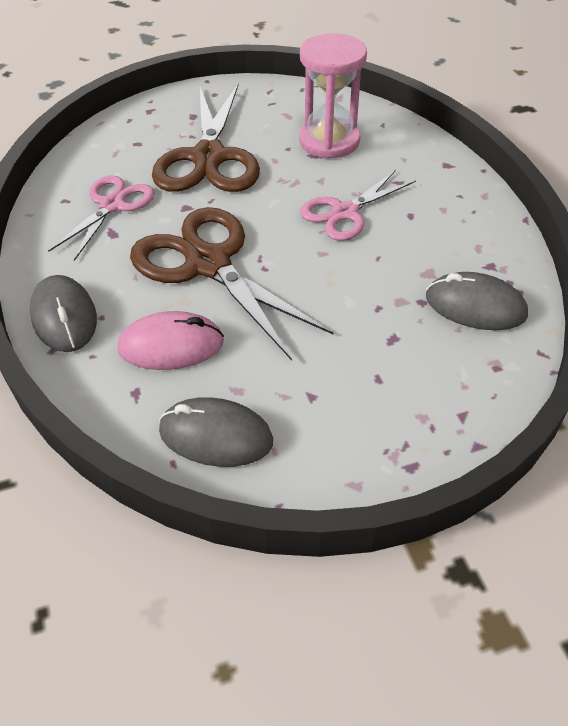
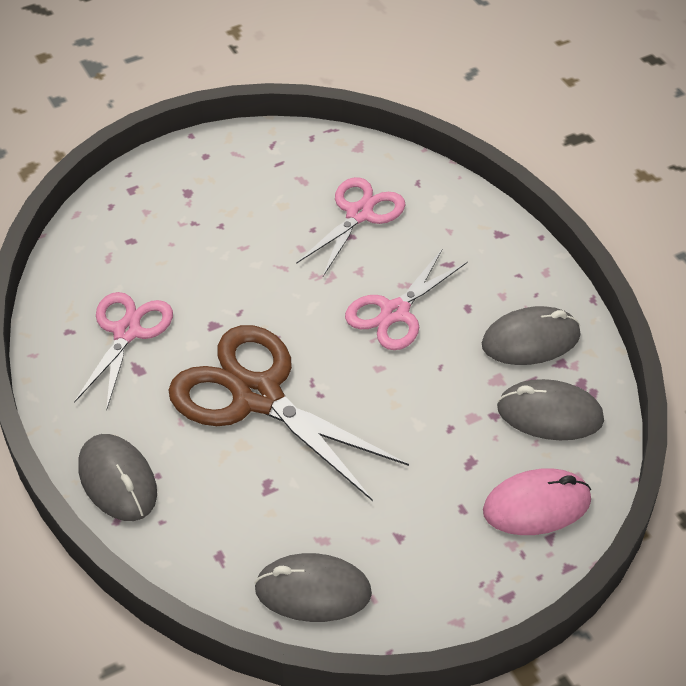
camera: 10 degrees left, 0 degrees up
(171, 345) = (242, 499): pink mouse -> pink mouse (536, 505)
(209, 158) = (223, 253): brown scissors -> none
(329, 141) = (359, 214): pink hourglass -> pink scissors
(464, 245) = (530, 340): none -> grey mouse

